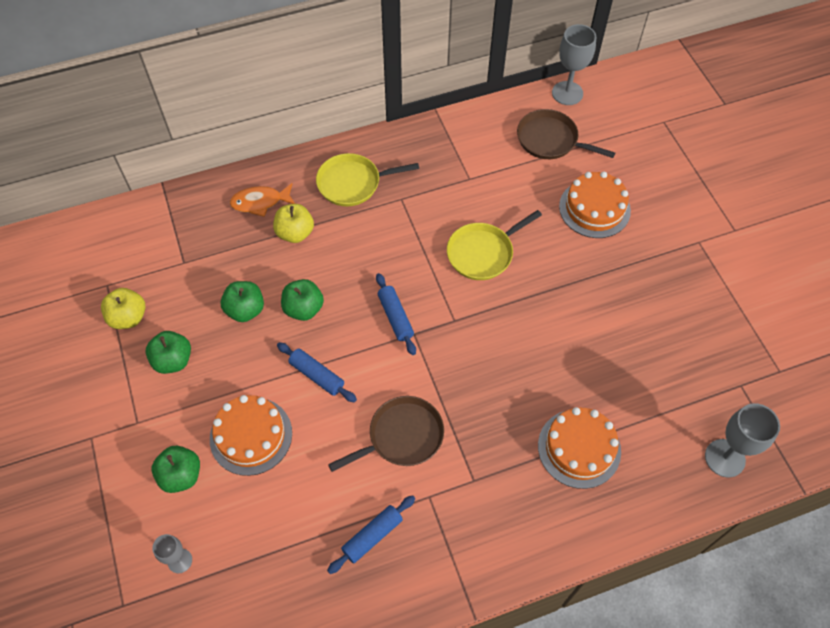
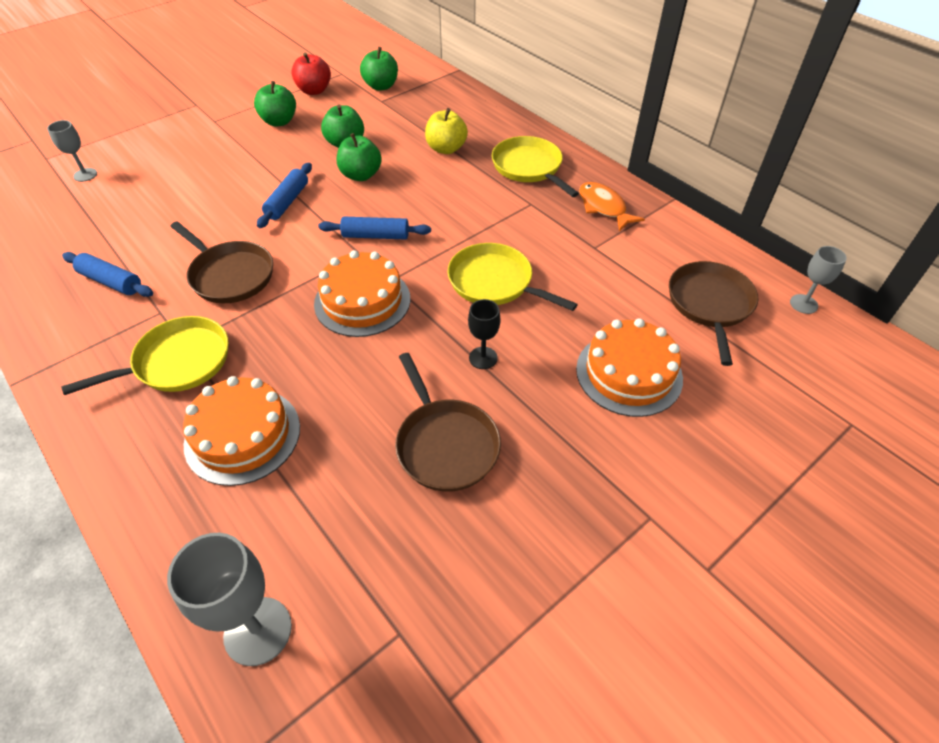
camera: 70 degrees right, 10 degrees down
(128, 317) = (314, 91): yellow apple -> red apple
(181, 475) = (167, 154): green apple -> green apple (381, 86)
(251, 436) = (212, 180): orange cake -> orange cake (362, 301)
(260, 202) = (469, 121): orange fish -> orange fish (603, 207)
(395, 317) = (375, 236): blue rolling pin -> blue rolling pin turned 45 degrees clockwise
(492, 486) = (178, 362): none -> yellow pan
(555, 284) = (483, 358): none -> black goblet
(567, 93) = (803, 304): grey goblet -> grey goblet, size x0.58
(621, 327) = (445, 445): none -> brown pan

